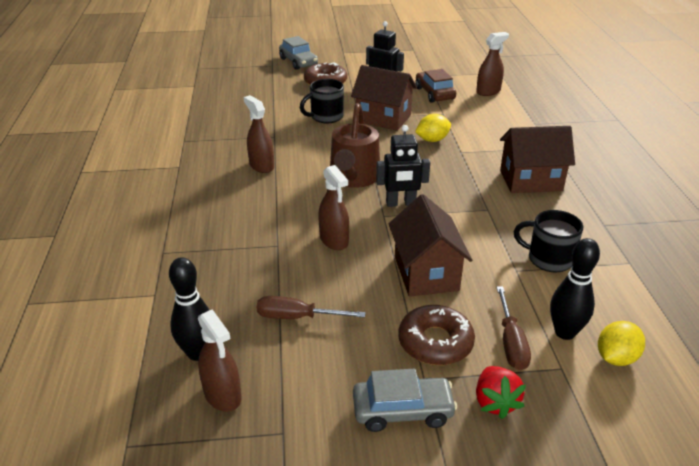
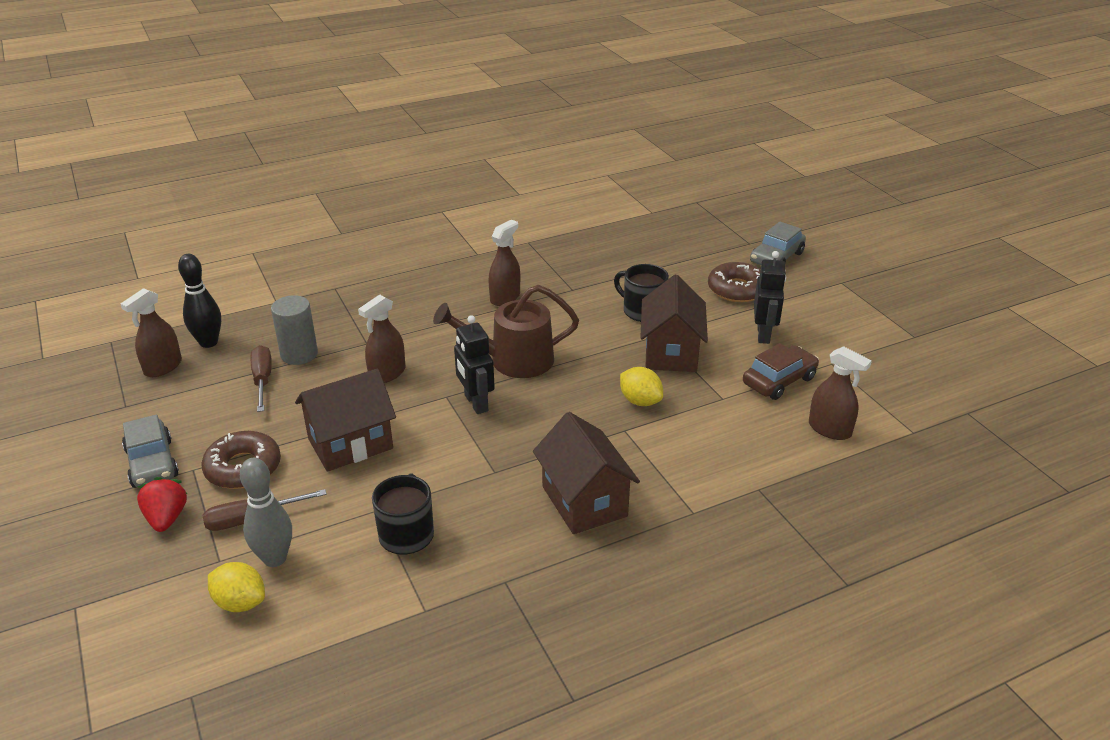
camera: 70 degrees right, 0 degrees up
(268, 288) = (299, 354): none -> grey cylinder
(495, 402) = (166, 518): red strawberry -> red strawberry turned 105 degrees clockwise
(564, 332) = (275, 558): black bowling pin -> grey bowling pin

